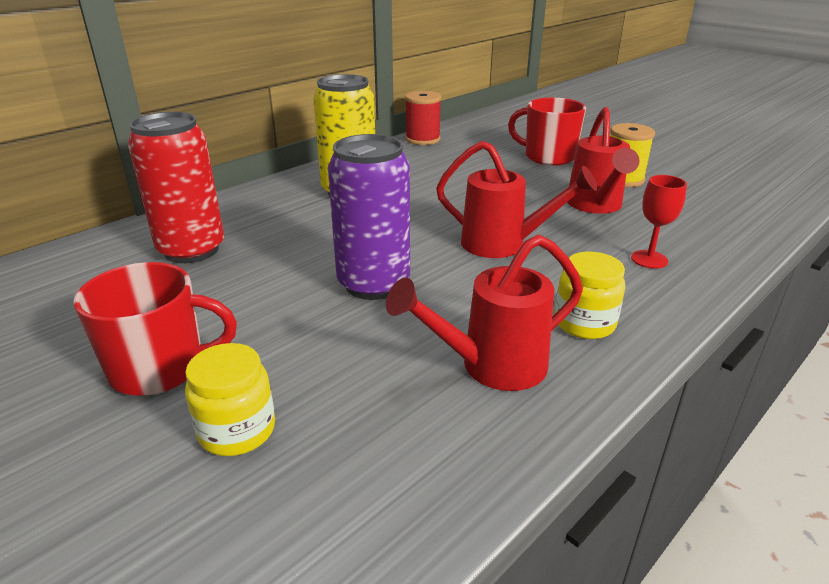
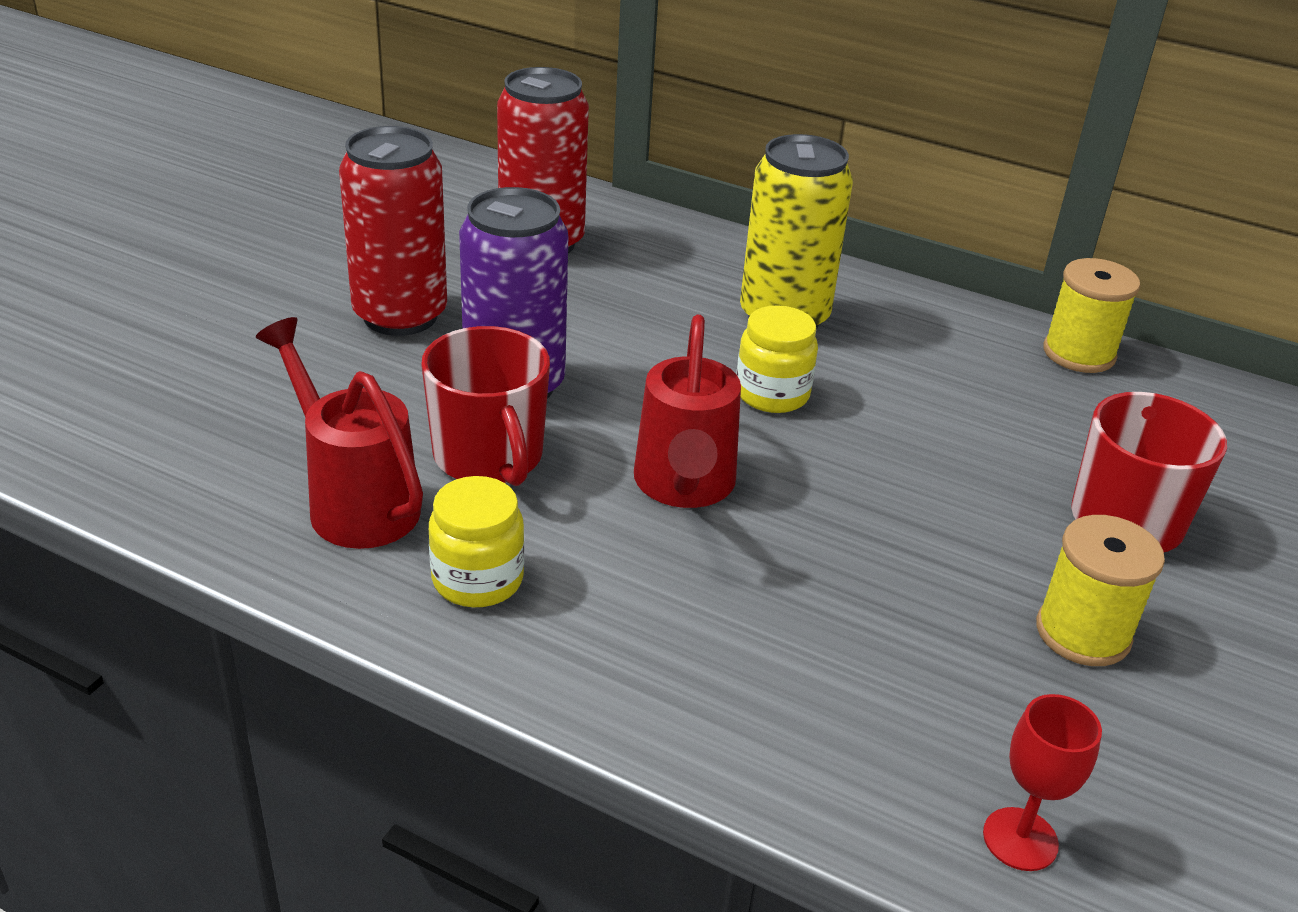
camera: 70 degrees right, 5 degrees up
(160, 368) = (305, 288): red mug -> red mug (489, 457)
(237, 430) = (220, 354): yellow jar -> yellow jar (772, 394)
(246, 321) = (400, 315): none -> red can
(422, 139) = (1079, 353): red spool -> yellow spool
(595, 206) = (909, 591): red watering can -> none
(649, 259) = (714, 658): red goblet -> red goblet (1020, 839)

